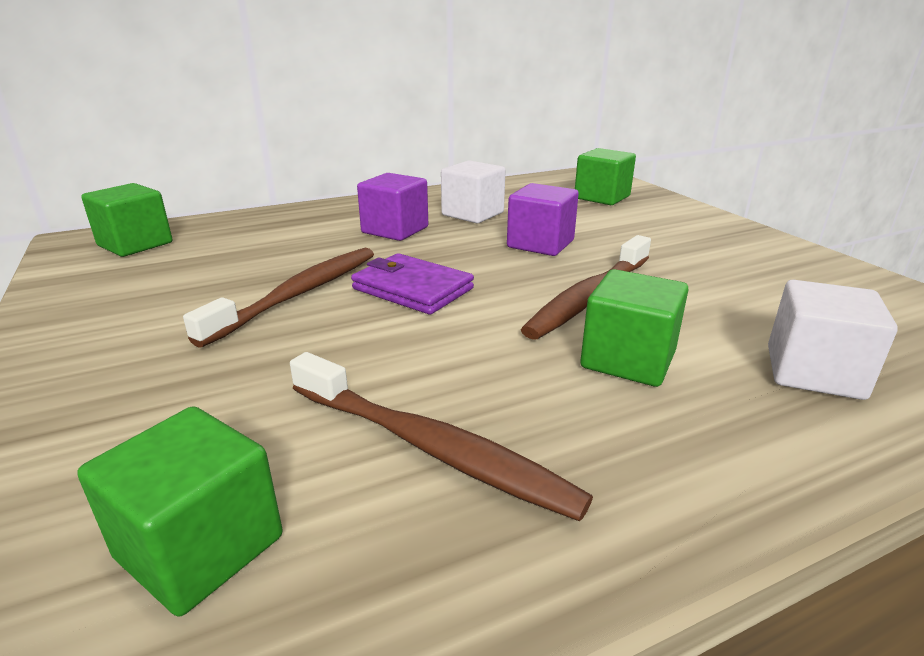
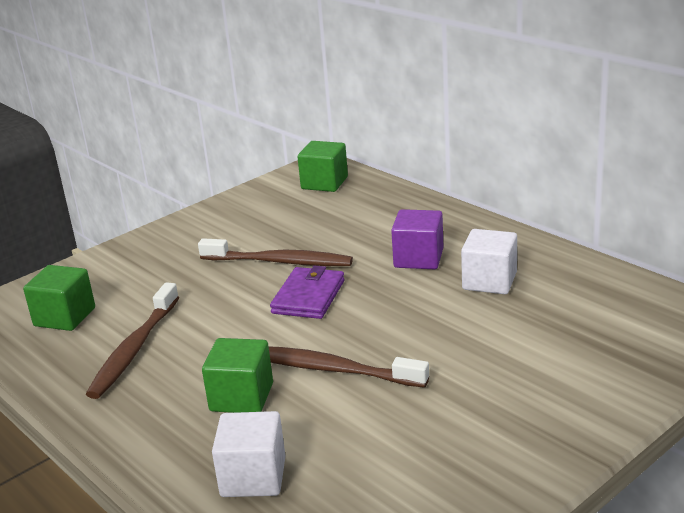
camera: 75 degrees right, 0 degrees up
(540, 244) = (434, 329): purple cube -> none
(602, 197) = (615, 341): green cube -> none

